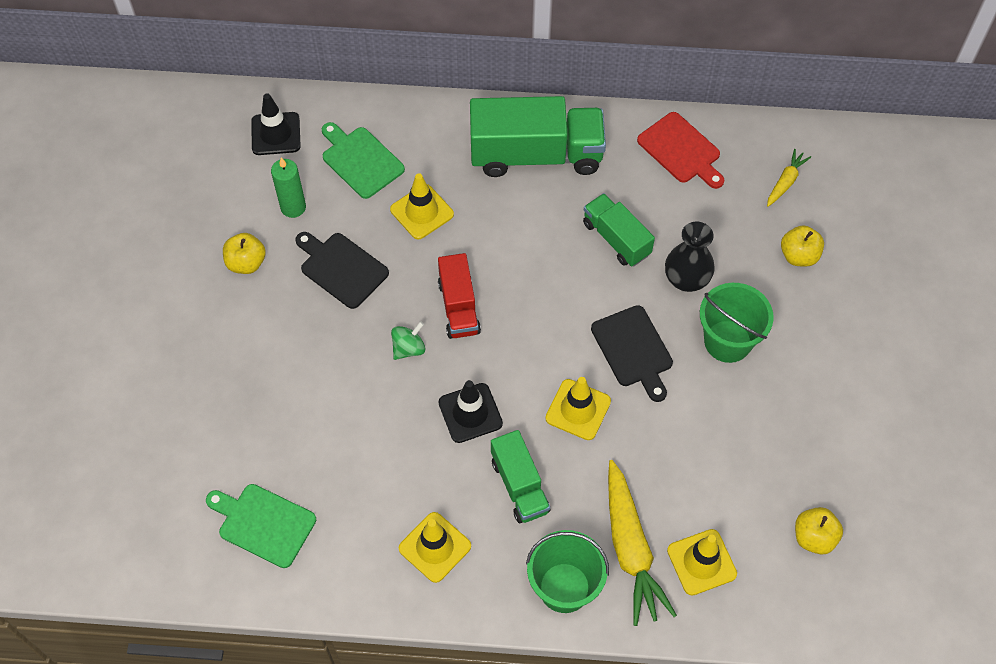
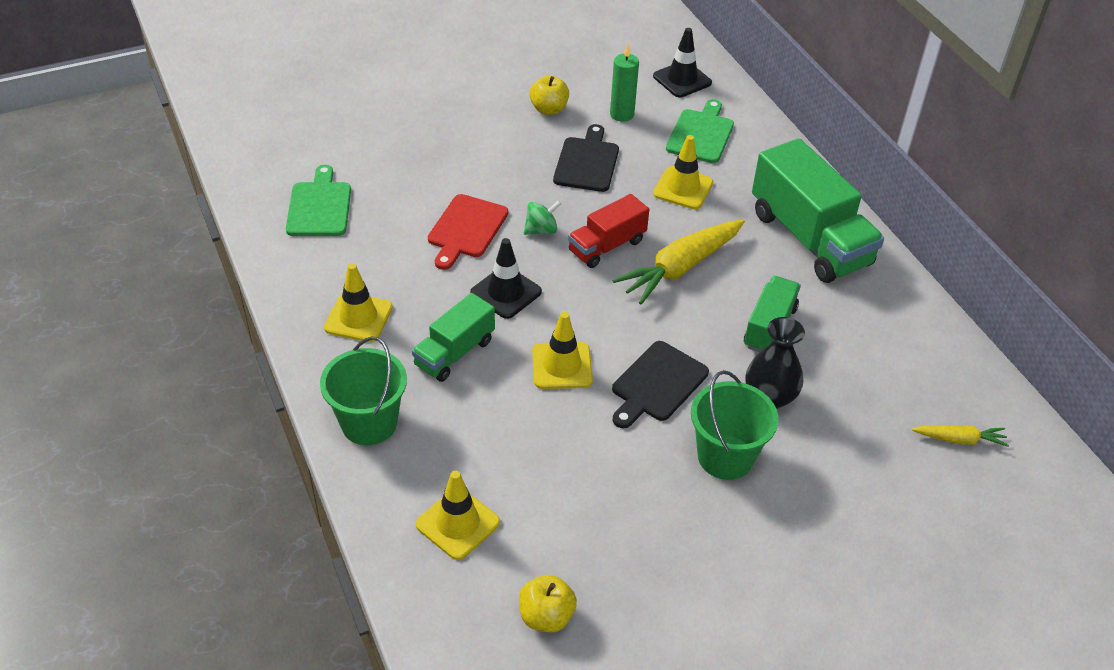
camera: 60 degrees right, 15 degrees down
(408, 348) = (541, 230): green spinning top -> green spinning top turned 45 degrees counterclockwise
(630, 548) = (439, 459): yellow carrot -> yellow carrot (680, 268)
(681, 150) = (915, 340): red cutting board -> red cutting board (466, 229)
(798, 256) = (879, 483): yellow apple -> none

